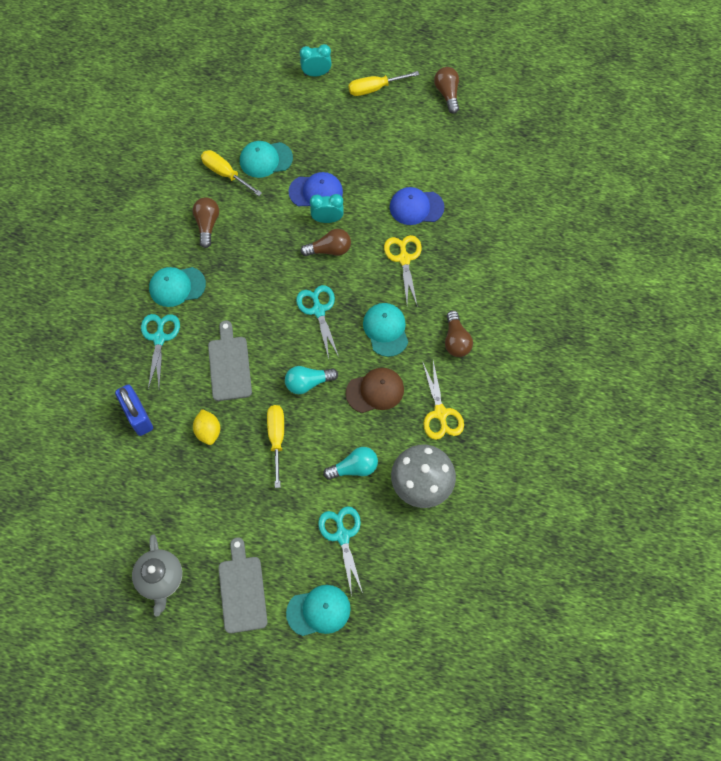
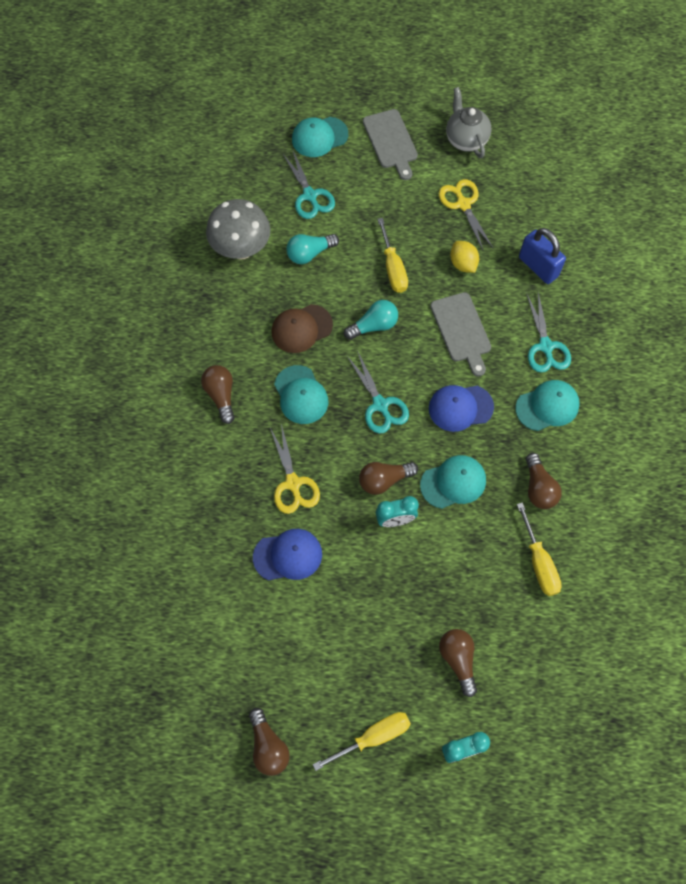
camera: 170 degrees right, 0 degrees up
(225, 174) = (539, 562): yellow screwdriver -> yellow screwdriver turned 45 degrees clockwise
(265, 159) = (494, 592): turquoise cap -> turquoise cap (453, 482)
(304, 122) = (458, 660): none -> brown light bulb
(316, 192) = (418, 555): blue cap -> blue cap (460, 407)
(440, 413) = (230, 317): yellow scissors -> yellow scissors (463, 204)

